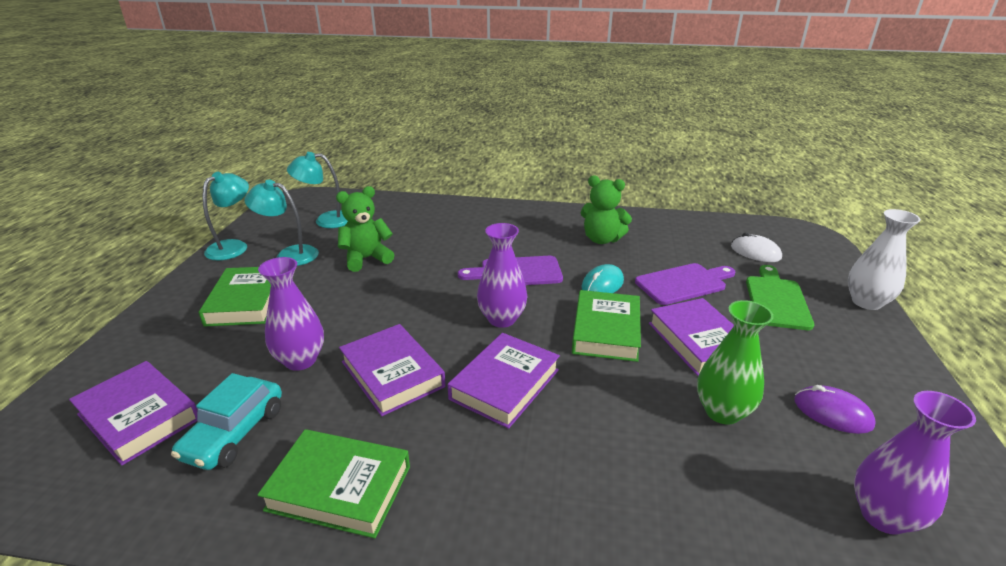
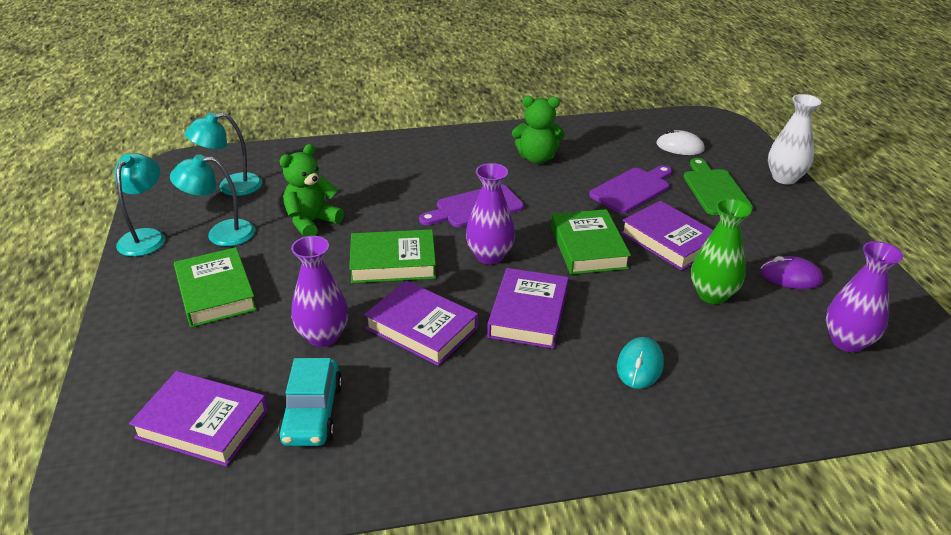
camera: 20 degrees left, 5 degrees up
(339, 487) = (443, 429): green book -> green book (393, 262)
(602, 284) = (562, 204): turquoise mouse -> turquoise mouse (639, 366)

